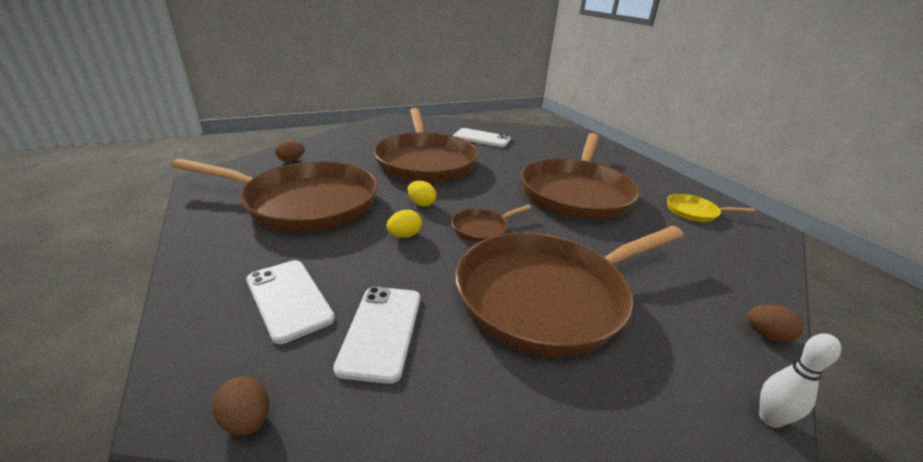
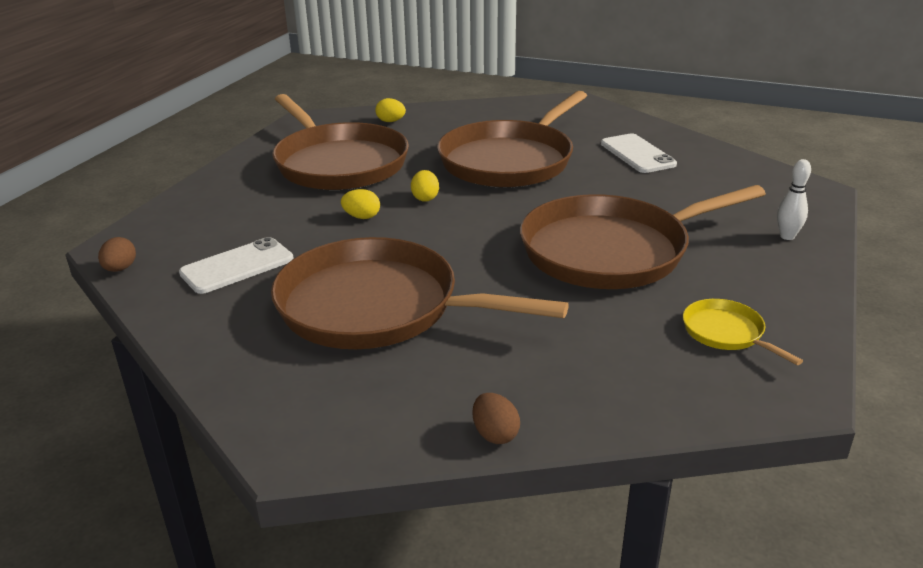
camera: 50 degrees right, 0 degrees up
(289, 299) = (223, 223): white phone -> none
(291, 160) = (391, 121): brown egg -> yellow egg
(482, 228) = (434, 239): brown pan -> none
(769, 419) = (359, 454): white bowling pin -> white bowling pin (787, 236)

